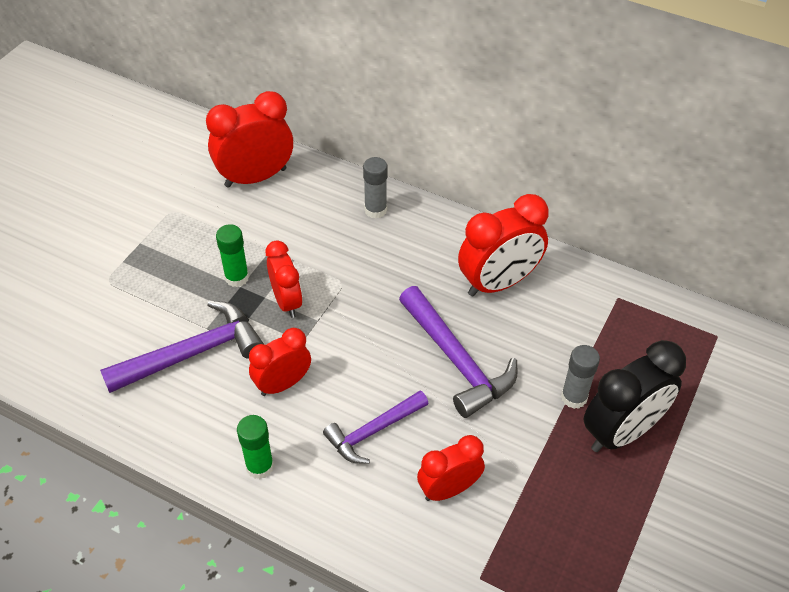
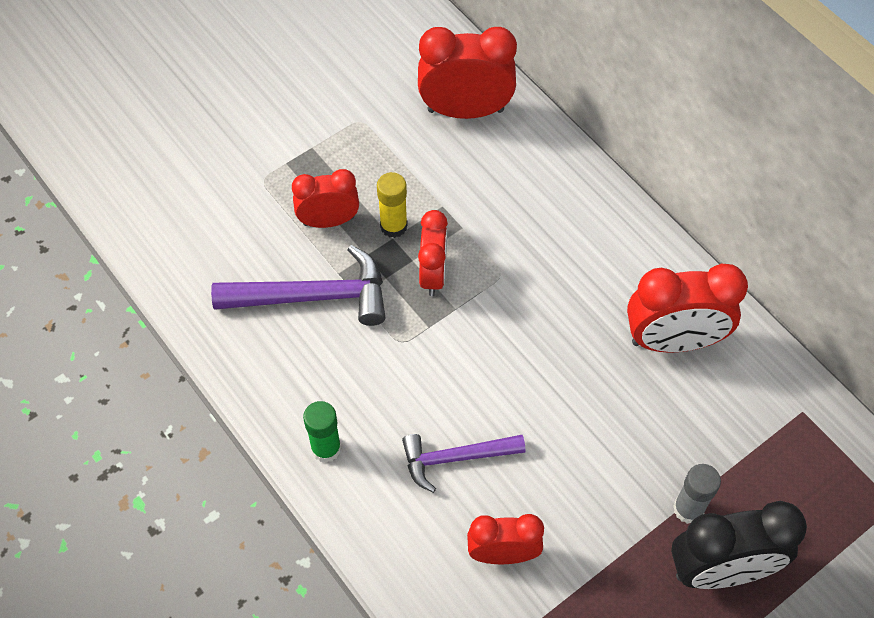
camera: 25 degrees right, 10 degrees up
(237, 278) = (393, 226): green glue stick -> yellow glue stick
(283, 384) = (388, 368): red clock -> red clock (328, 221)
(375, 210) = (578, 199): grey glue stick -> none
(457, 360) = (581, 414): purple hammer -> none

